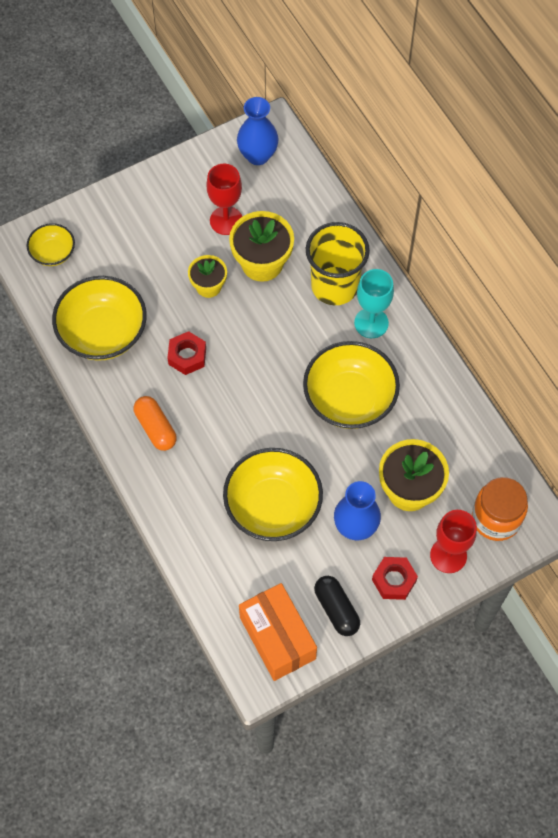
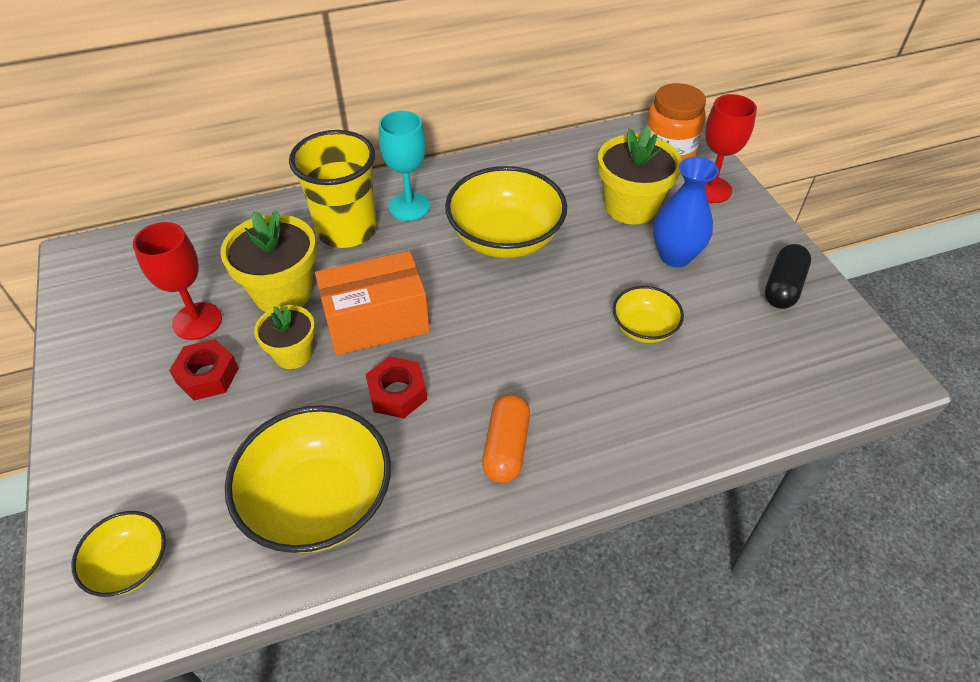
camera: 80 degrees left, 15 degrees down
(156, 428) = (506, 447): orange capsule -> orange capsule turned 60 degrees counterclockwise
(258, 155) = (115, 275): blue vase -> none
(273, 506) = (643, 328): yellow bowl -> yellow bowl, size x0.53
(277, 638) = (828, 348): orange box -> orange box (376, 322)
(336, 609) = (783, 287): black capsule -> black capsule turned 45 degrees counterclockwise
(394, 580) = (742, 234): red nut -> red nut (207, 376)

